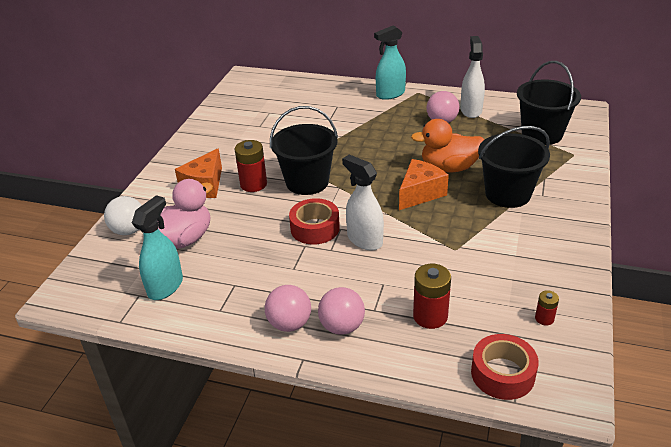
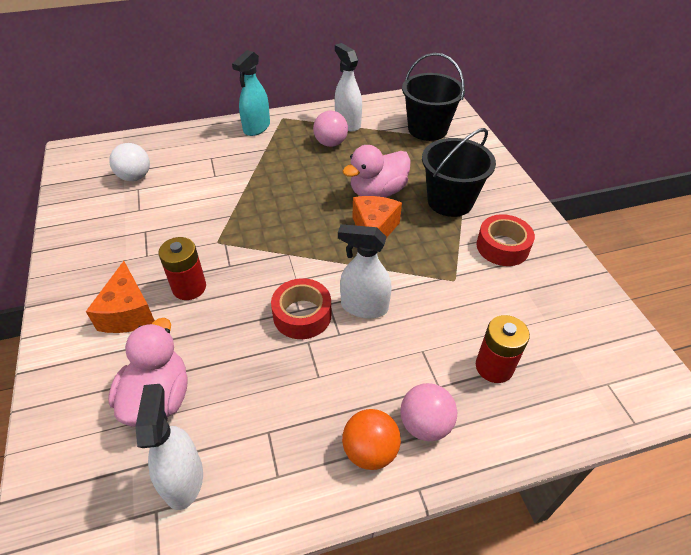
camera: 35 degrees left, 10 degrees up
(129, 230) = (70, 421): white ball -> white ball (135, 177)
(165, 286) = (183, 479): turquoise spray bottle -> white spray bottle
(289, 324) = (370, 451): pink ball -> orange ball
(307, 182) = (249, 261): black bucket -> none
(449, 168) = (377, 192): orange duck -> pink duck
(502, 374) = (602, 398): red tape -> red tape (502, 247)
(544, 318) = (583, 320): red battery -> none

